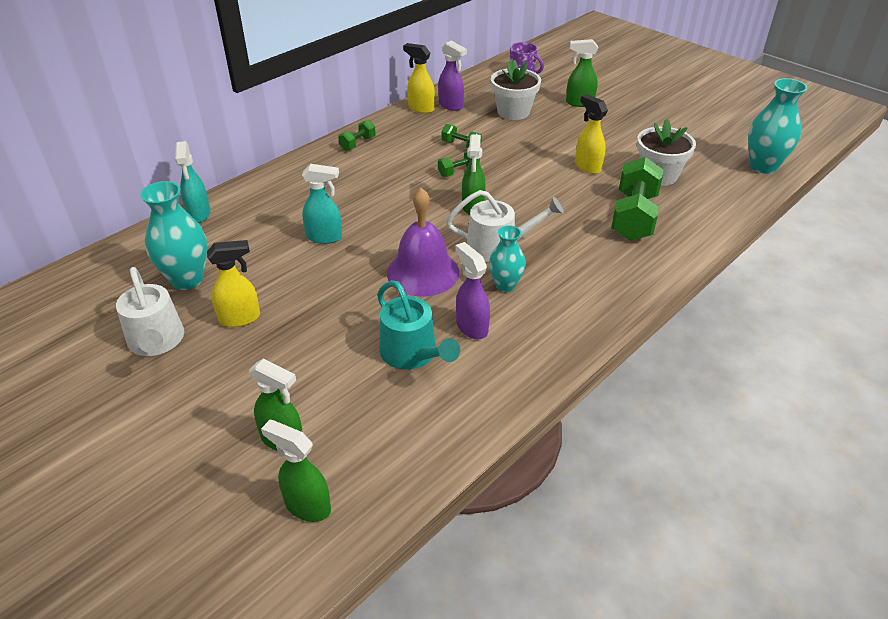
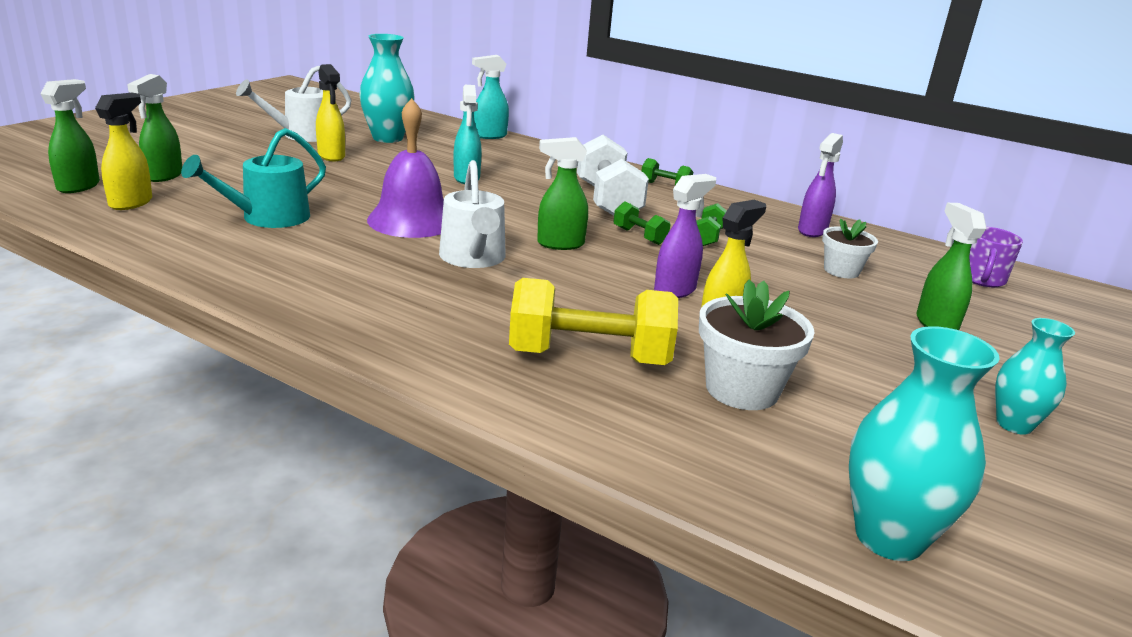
camera: 75 degrees right, 15 degrees down
(388, 174) = (608, 201): none -> white dumbbell
(421, 108) = (784, 214): yellow spray bottle -> yellow spray bottle (131, 203)
(471, 327) = (309, 244): purple spray bottle -> purple spray bottle (675, 290)
(505, 285) = (391, 261): turquoise vase -> turquoise vase (1014, 424)
(513, 112) = (841, 271): white flower pot -> white flower pot, size x0.64
(633, 217) = (589, 357): green dumbbell -> yellow dumbbell

